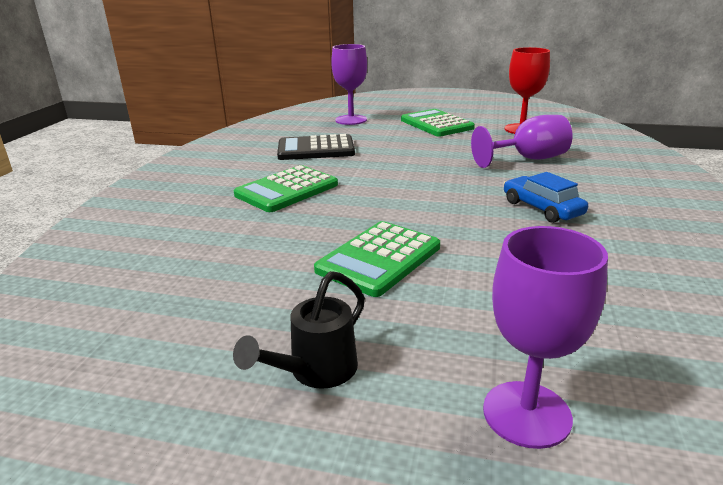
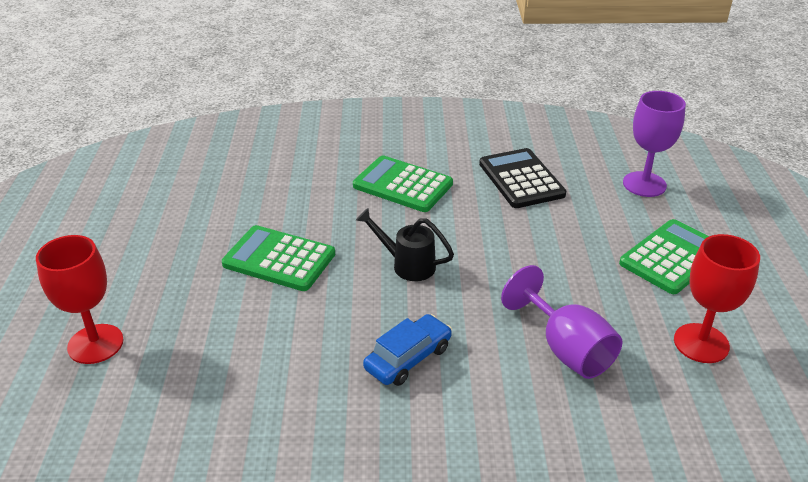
camera: 75 degrees right, 10 degrees up
(315, 372) = (138, 254): black watering can -> black watering can (407, 265)
(526, 414) = (95, 344): purple goblet -> red goblet

